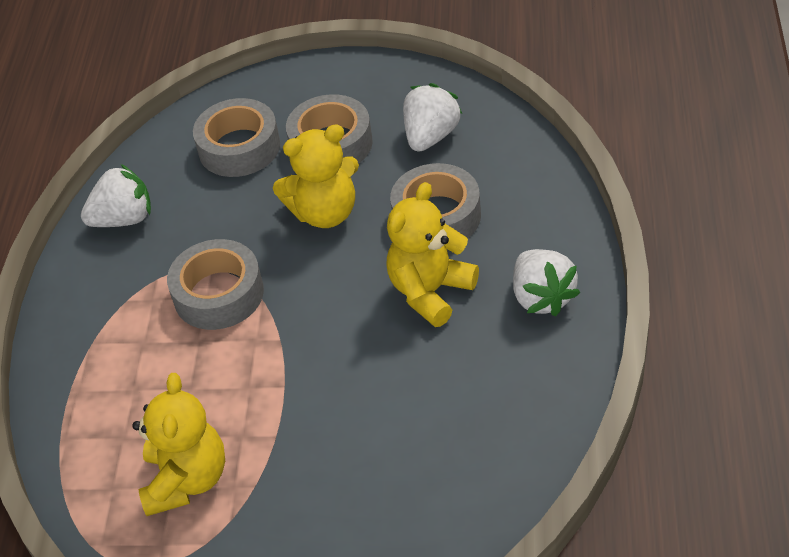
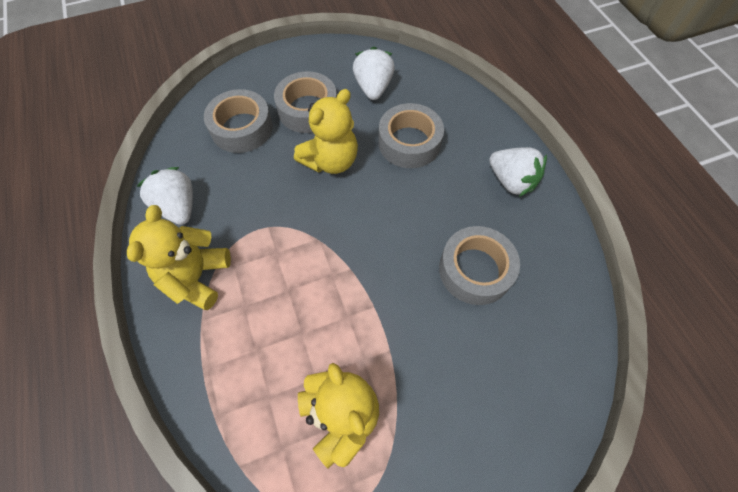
camera: 30 degrees left, 15 degrees up
(124, 219) = (178, 207): white strawberry -> white strawberry turned 75 degrees counterclockwise
(218, 294) = (284, 246): grey tape -> grey tape (475, 270)
(430, 292) = (436, 199): yellow teddy bear -> yellow teddy bear (196, 277)

